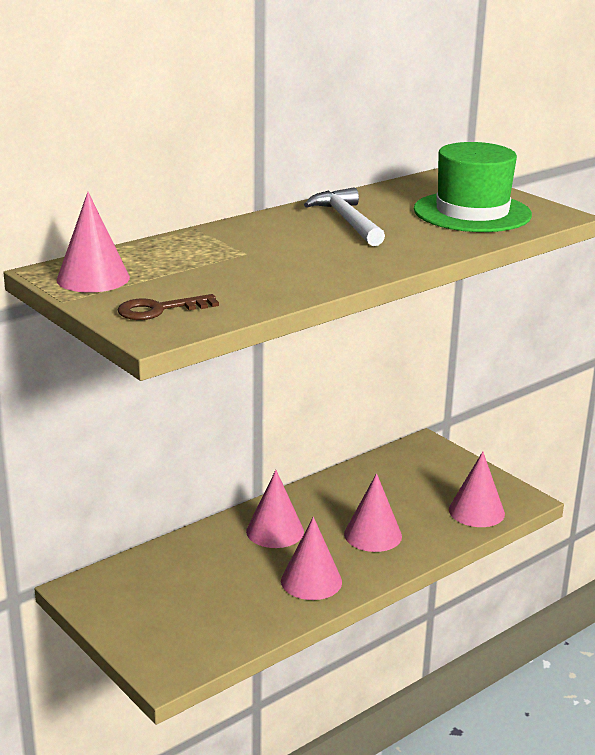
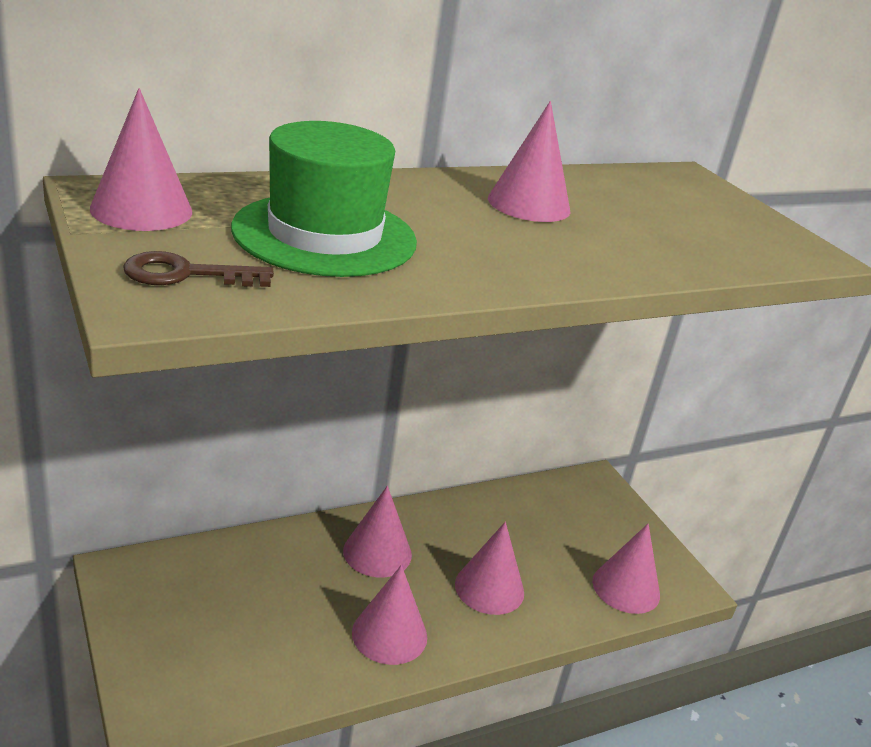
camera: 10 degrees right, 5 degrees up
(347, 221) = (529, 204): white hammer -> pink cone
(472, 212) = (700, 227): green hat -> green hat (325, 235)

